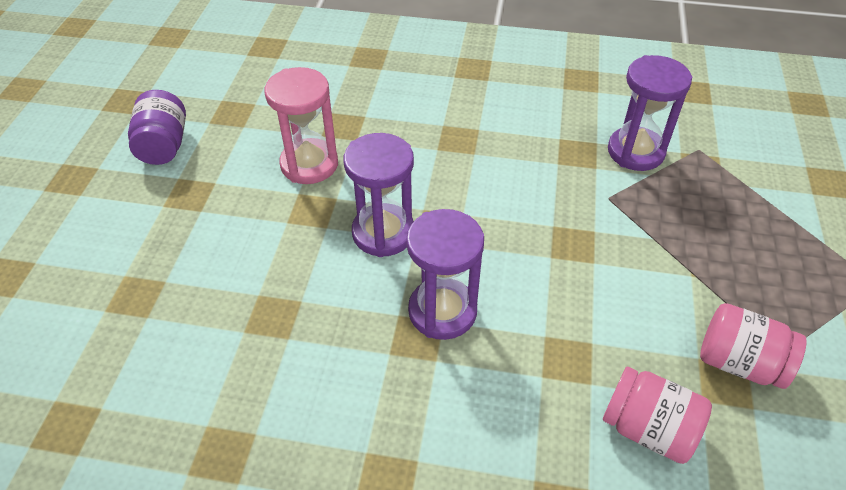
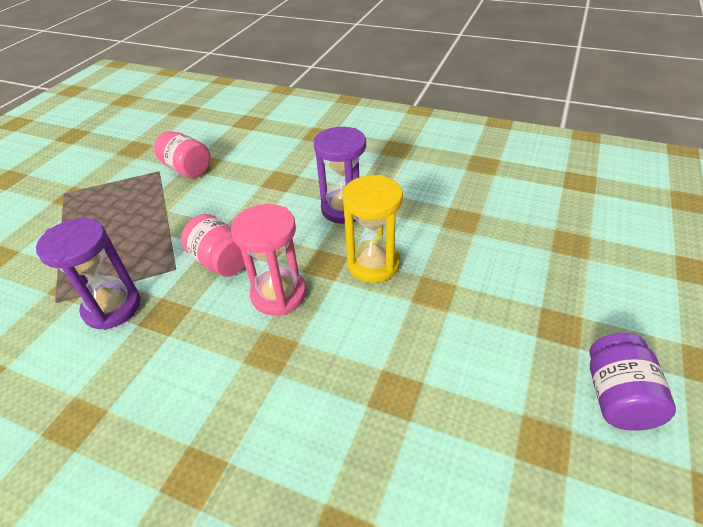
camera: 165 degrees left, 5 degrees down
(309, 164) = (437, 342): pink hourglass -> pink hourglass (278, 294)
(383, 233) = (373, 264): purple hourglass -> yellow hourglass
(648, 429) = (258, 152): pink jar -> pink jar (221, 261)

